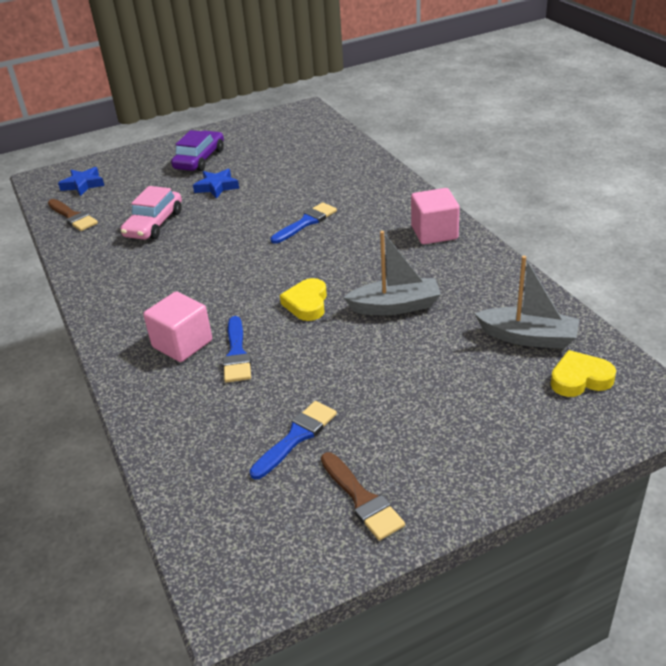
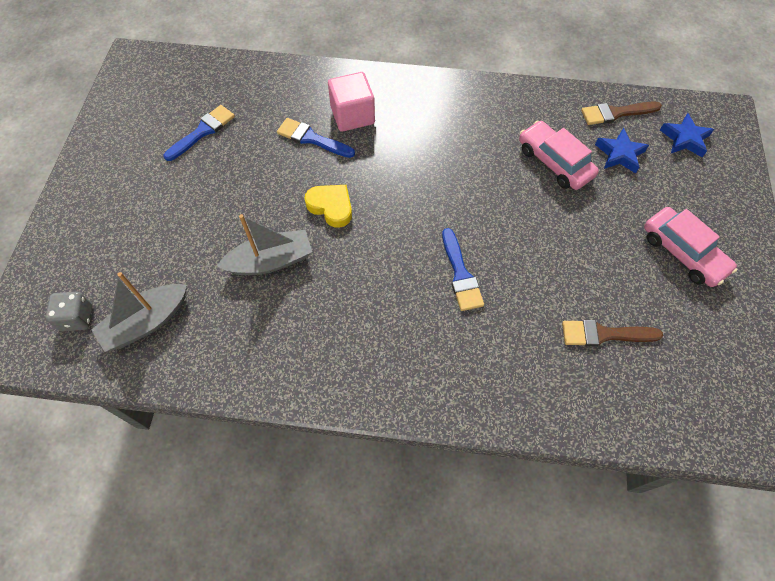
camera: 120 degrees right, 25 degrees up
(200, 159) = (683, 253): purple car -> pink car
(217, 187) = (598, 238): blue star -> blue star (619, 154)
(296, 437) = (202, 131): blue brush -> blue brush turned 120 degrees counterclockwise
(362, 499) = (126, 136): brown brush -> brown brush (604, 334)
(395, 306) = (270, 261): grey boat -> grey boat turned 135 degrees counterclockwise
(434, 233) = (348, 369): pink cube -> none
(580, 379) = (77, 318): yellow heart -> grey dice

